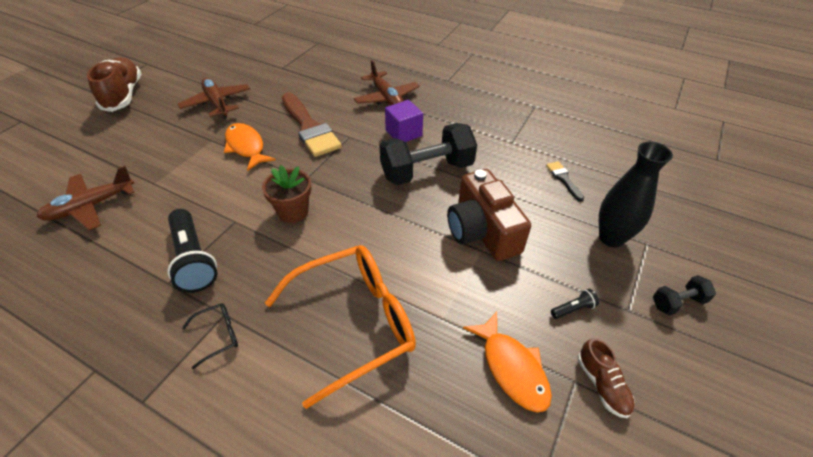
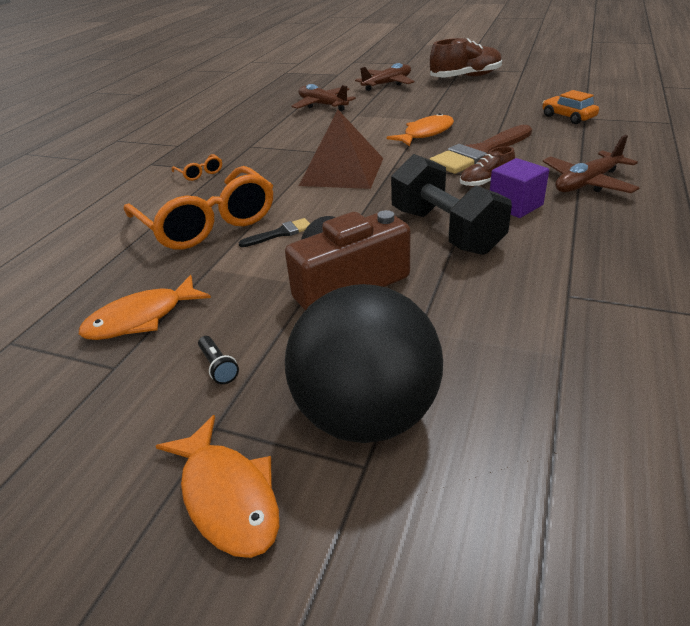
camera: 85 degrees right, 10 degrees down
(193, 260) = (274, 148): black flashlight -> none
(217, 103) = (485, 108): brown plane -> brown plane (387, 84)
(218, 335) = (200, 173): black glasses -> orange glasses
(274, 73) = (568, 117): none -> orange car
(293, 211) = (342, 171): brown flower pot -> brown pyramid
(563, 179) = (499, 357): black brush -> black brush (280, 233)
(602, 385) = (103, 391): brown shoe -> brown shoe (486, 182)
(611, 238) = (366, 415): black vase -> black ball
(677, 302) = (228, 496): black dumbbell -> orange fish

